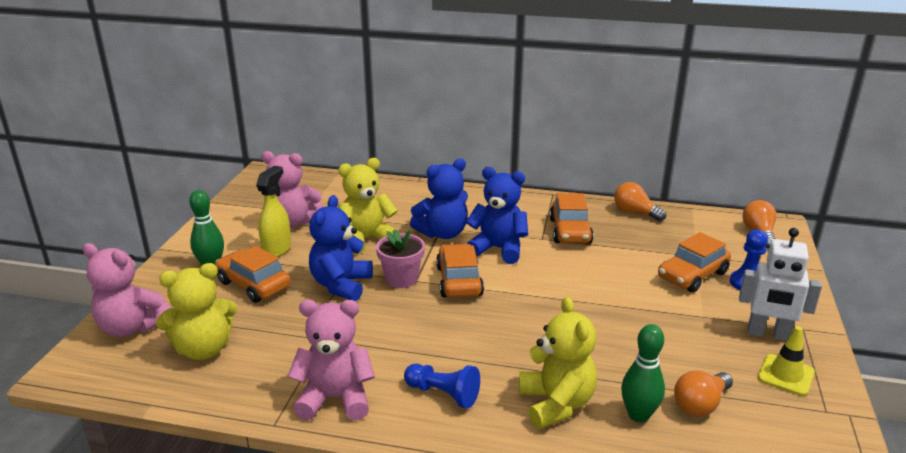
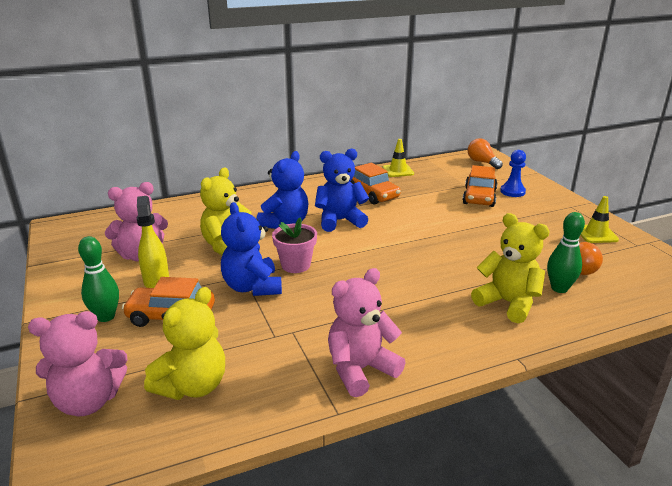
camera: 35 degrees left, 0 degrees up
(443, 394) = (432, 330): blue pawn -> none
(459, 281) = (341, 251): orange car -> none
(635, 212) = (398, 171): orange light bulb -> yellow traffic cone
(768, 334) = (559, 215): white robot -> none

